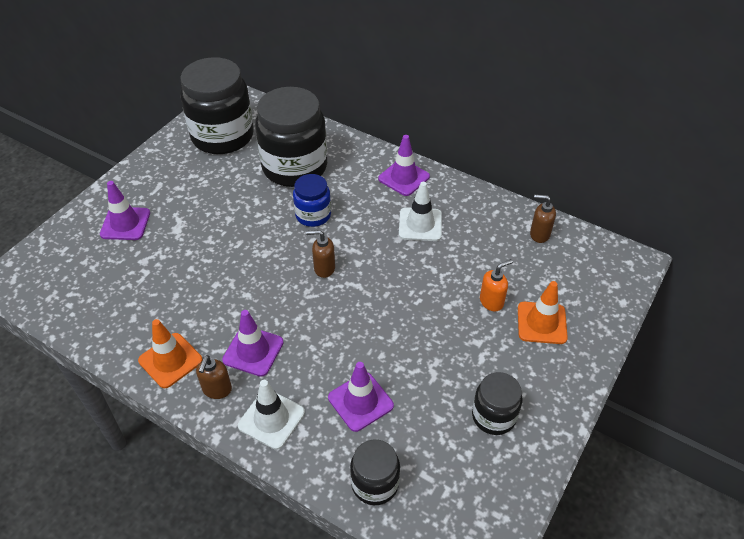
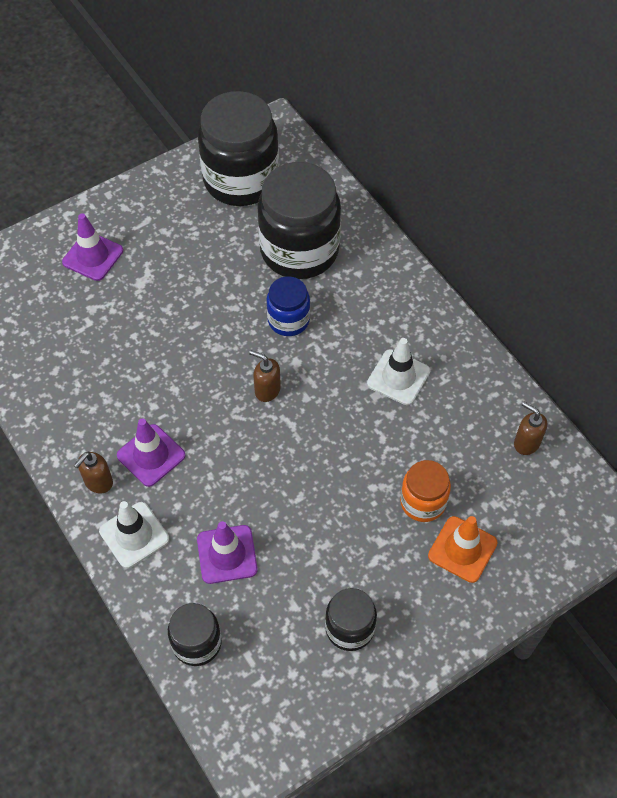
camera: 25 degrees right, 10 degrees up
(170, 360) = (69, 432): orange traffic cone -> none
(404, 178) = (413, 310): purple traffic cone -> none
(491, 302) = (423, 502): orange soap dispenser -> orange jar

